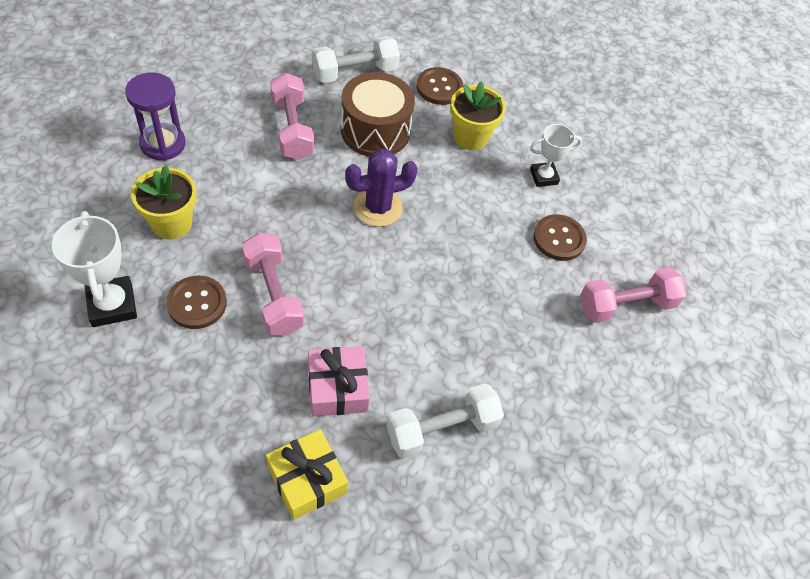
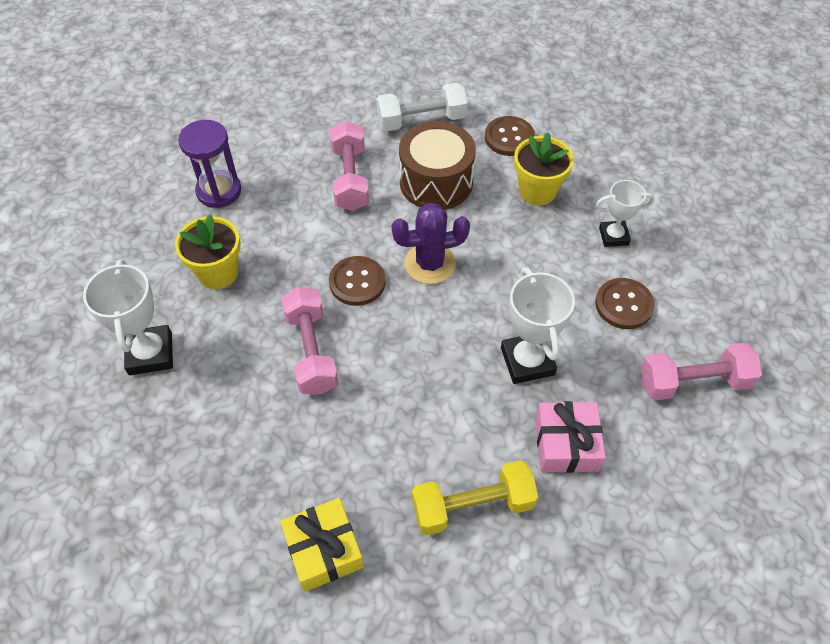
camera: 15 degrees right, 0 degrees up
(197, 303) = (233, 356): brown button -> brown button (357, 282)
(337, 388) = (366, 454): pink gift -> pink gift (566, 444)
(442, 429) = (472, 506): white dumbbell -> yellow dumbbell
(477, 294) = (527, 361): none -> white trophy

